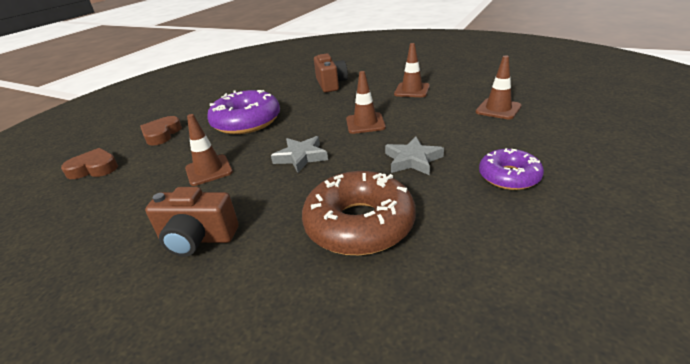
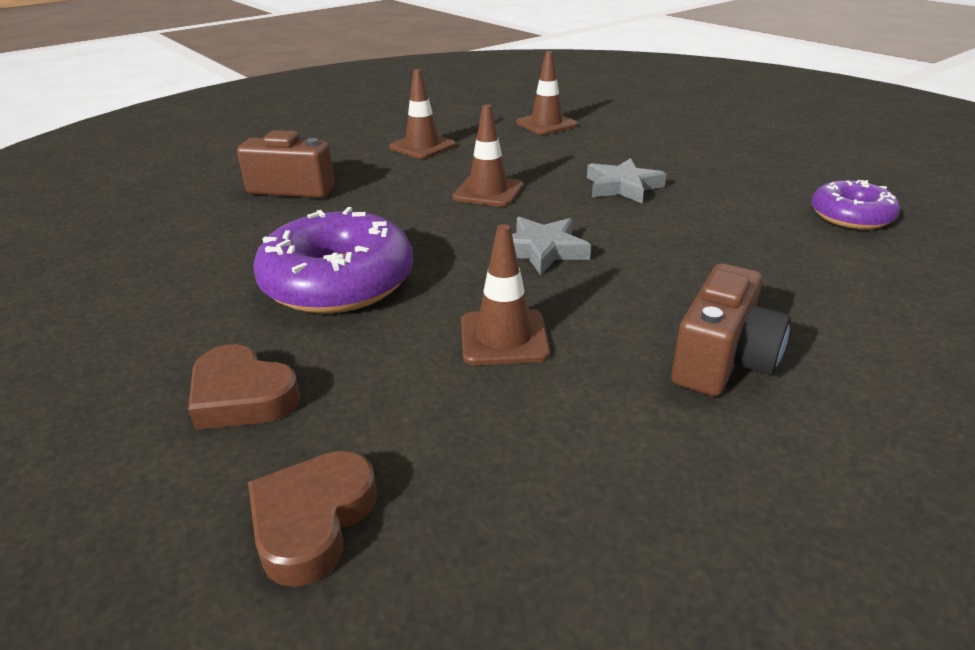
camera: 70 degrees left, 0 degrees up
(359, 224) = (743, 240): brown donut -> none
(509, 176) = (696, 156): purple donut -> purple donut (851, 216)

